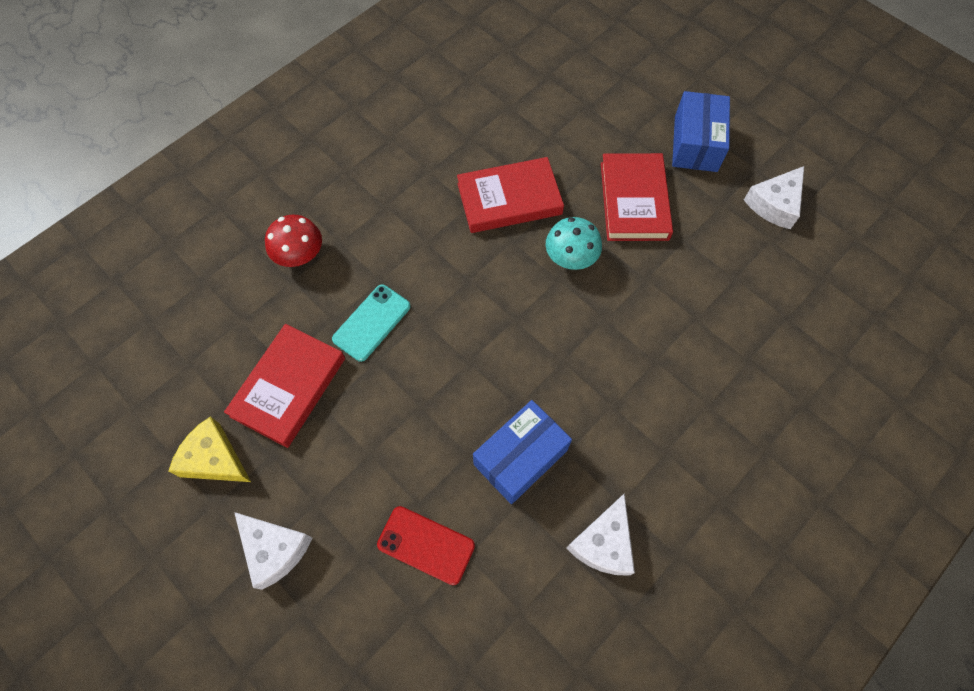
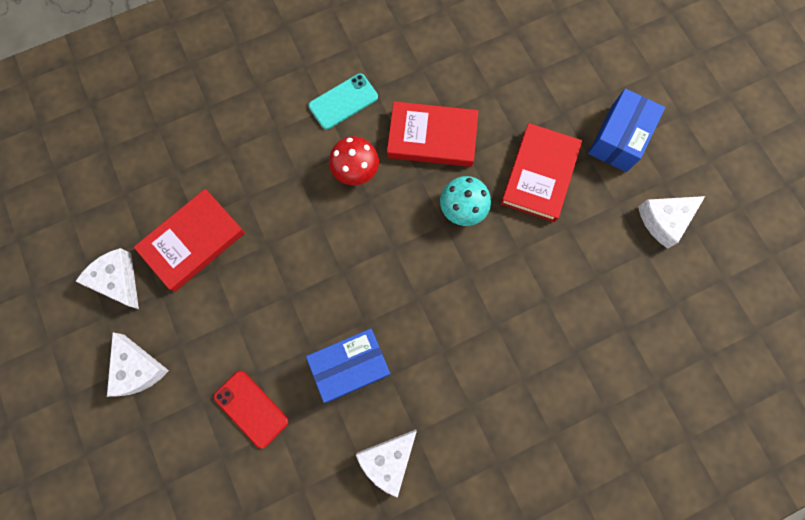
camera: 20 degrees right, 10 degrees up
(214, 459) = (117, 280): yellow cheese -> white cheese
(299, 254) = (240, 129): red mushroom -> red mushroom (355, 169)
(371, 323) = (276, 209): turquoise phone -> turquoise phone (343, 101)

